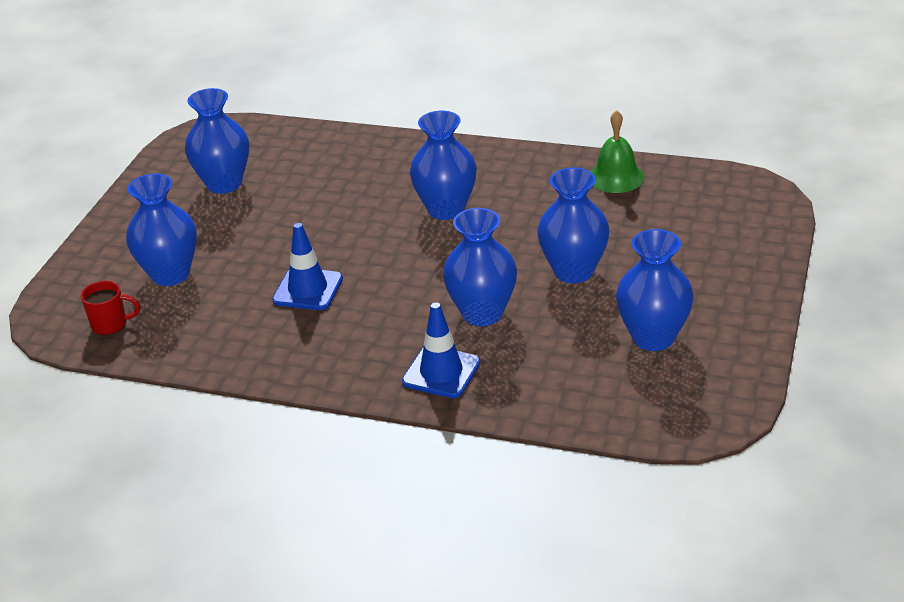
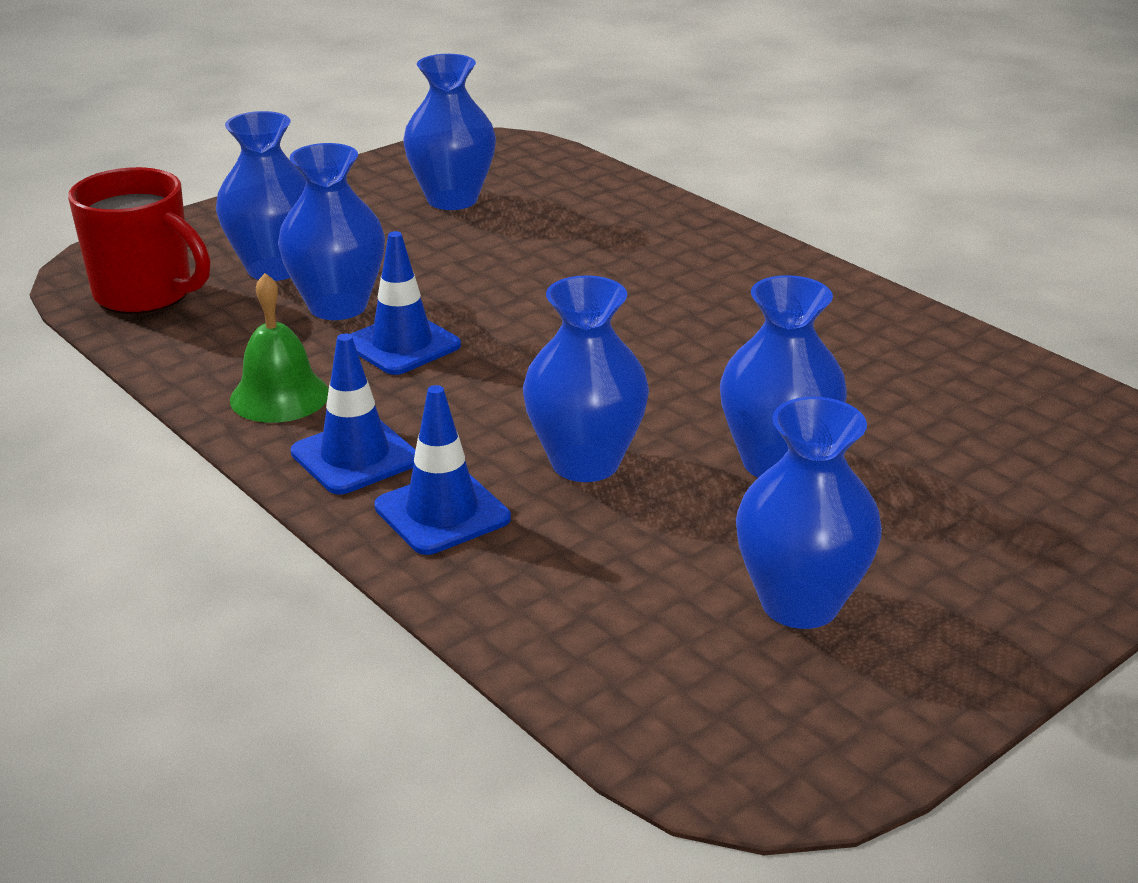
camera: 30 degrees right, 5 degrees down
(111, 324) = (146, 295): red mug -> red mug, size x1.92
(360, 364) = (355, 456): none -> blue traffic cone
(446, 209) = (685, 320): blue vase -> blue vase (338, 306)
(616, 177) = (973, 368): green bell -> green bell (279, 396)

